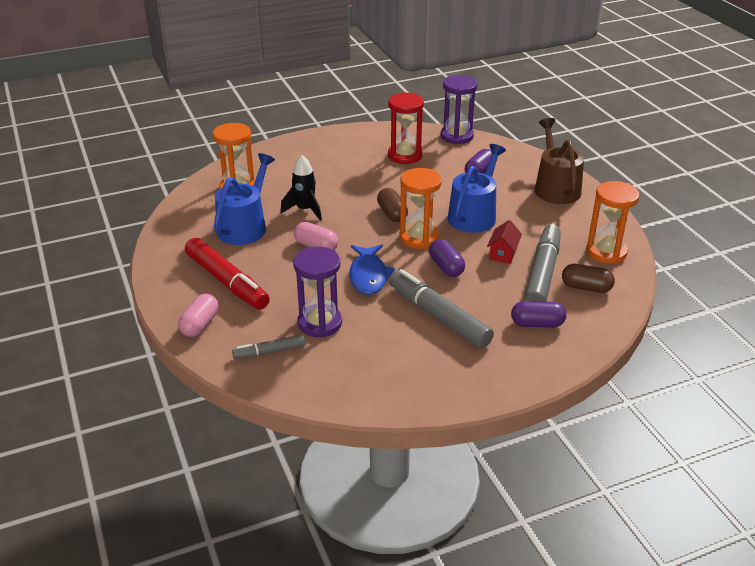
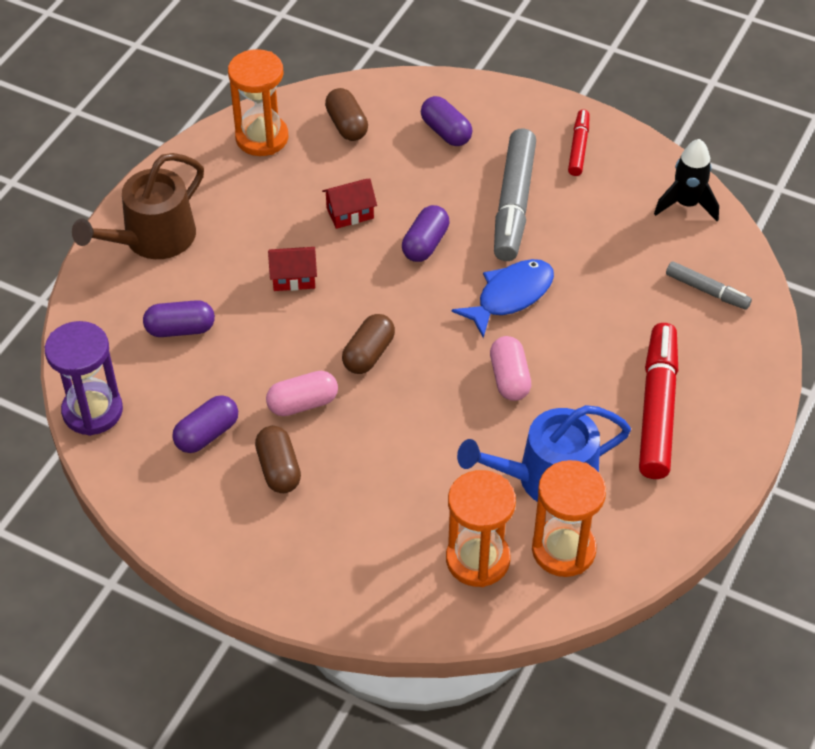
camera: 130 degrees left, 15 degrees up
(200, 324) = (740, 374): pink capsule -> pink capsule (303, 403)
(305, 210) = (449, 445): black rocket -> black rocket (686, 204)
(320, 323) = (626, 283): purple hourglass -> none
(359, 164) = (278, 469): none -> brown capsule
(405, 156) = (207, 434): red hourglass -> purple capsule
(419, 238) = (393, 299): orange hourglass -> orange hourglass (563, 550)
(457, 374) = (578, 147): none -> red marker
(474, 215) = (293, 278): blue watering can -> red house
(542, 273) = (355, 166): grey marker -> none

